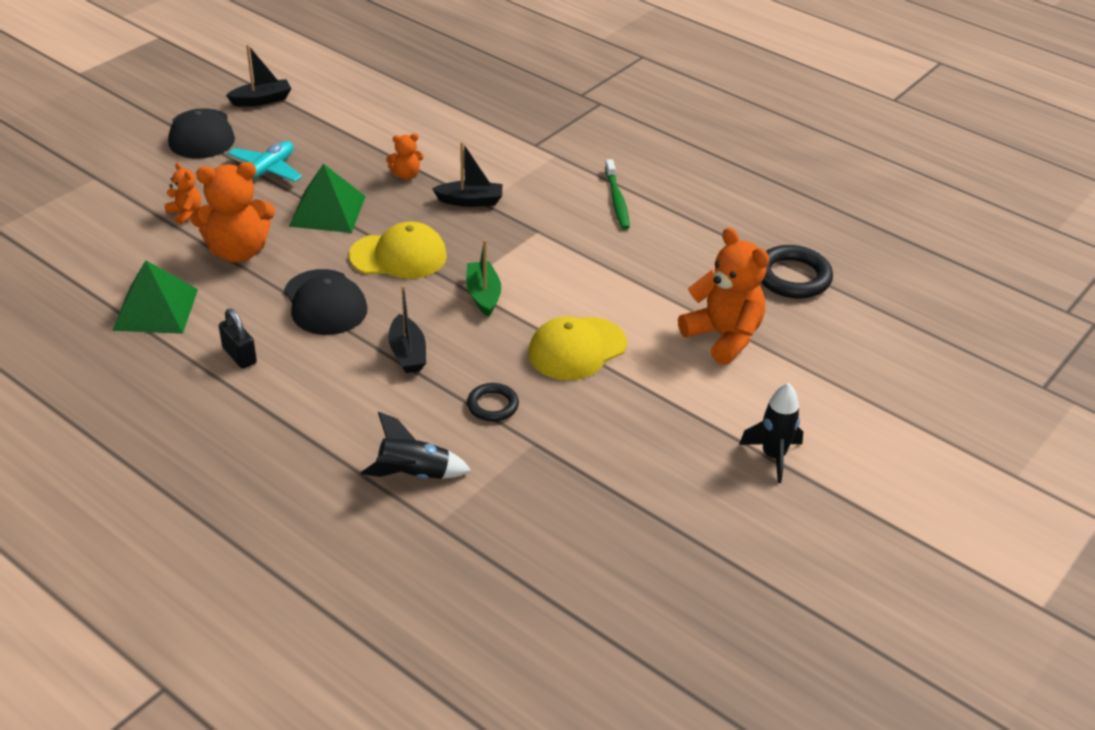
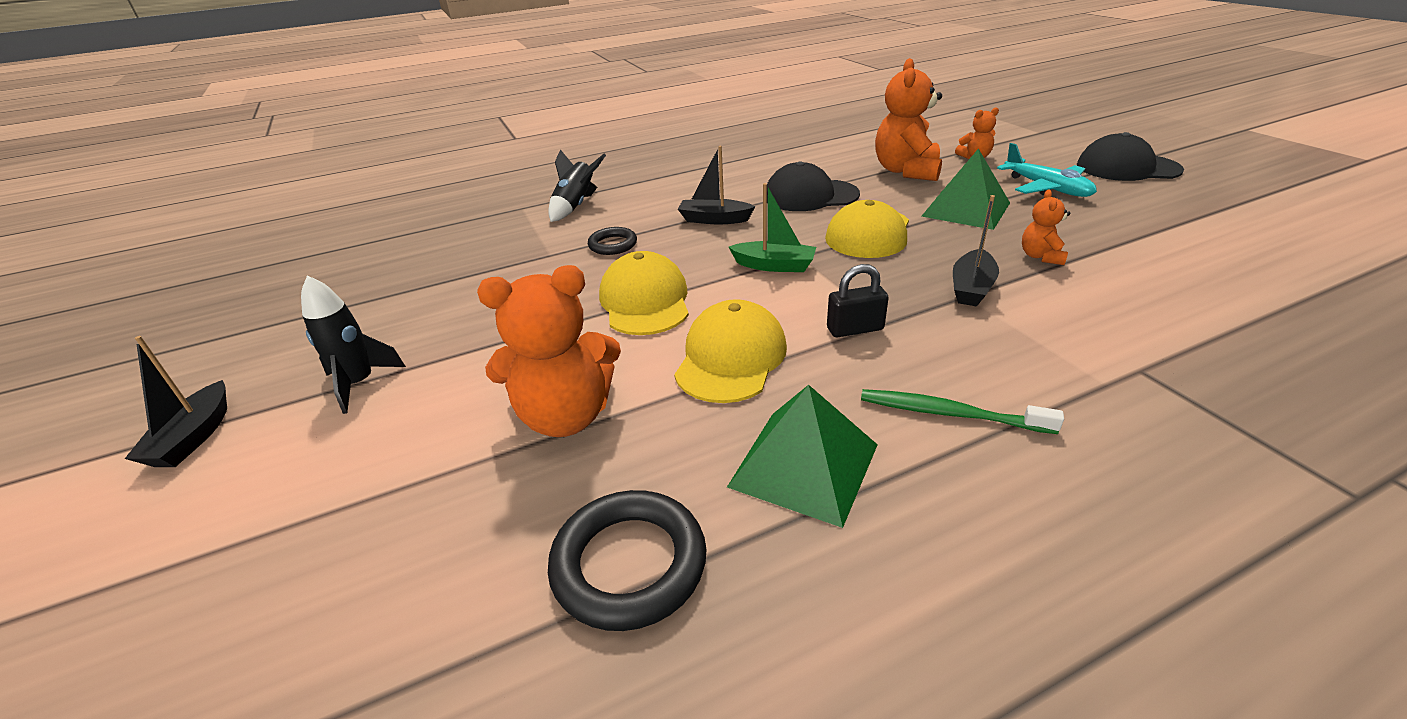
camera: 120 degrees right, 5 degrees down
(155, 309) = (839, 144): green pyramid -> green pyramid (803, 465)
(239, 355) = (763, 165): black padlock -> black padlock (855, 329)
(261, 100) = (1221, 197): black boat -> black boat (194, 437)
(620, 286) = (730, 358): none -> yellow cap

